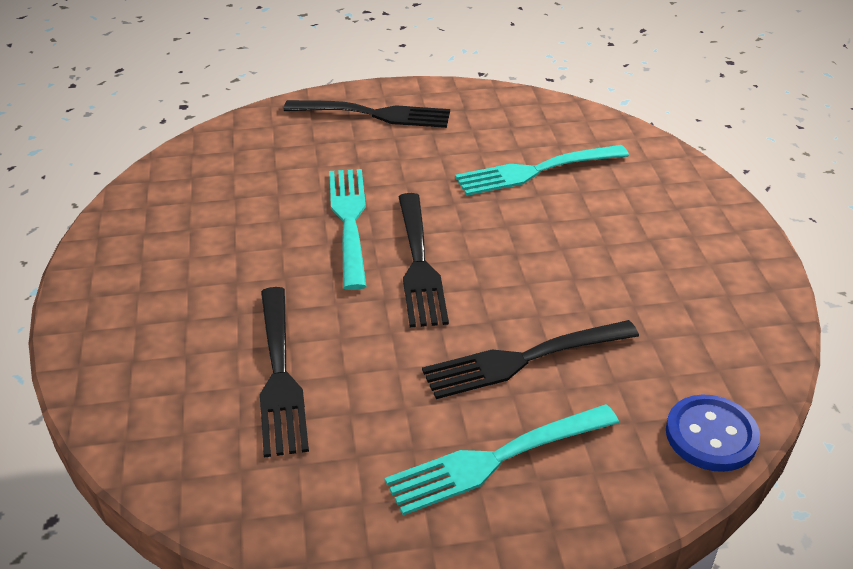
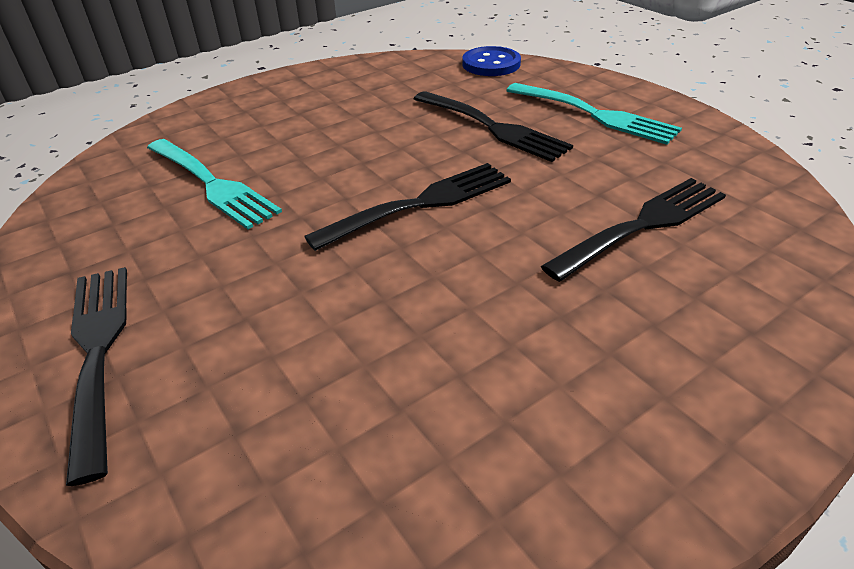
camera: 115 degrees left, 0 degrees up
(349, 221) = (382, 274): turquoise fork -> none

